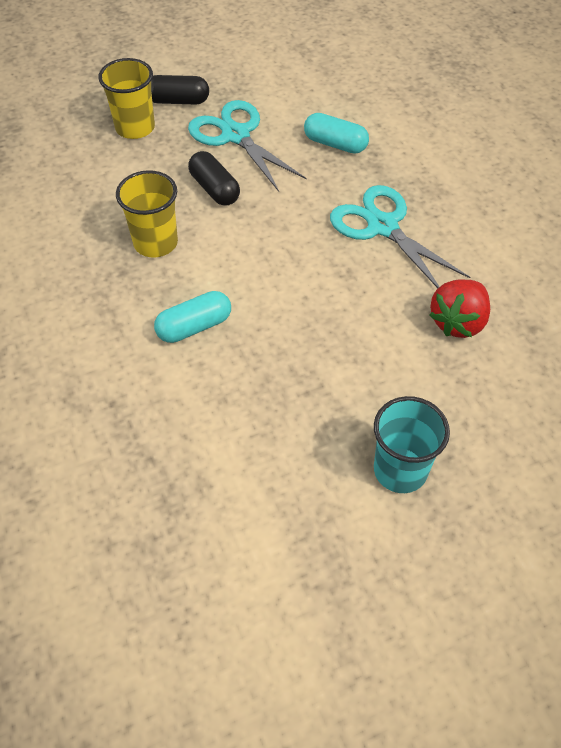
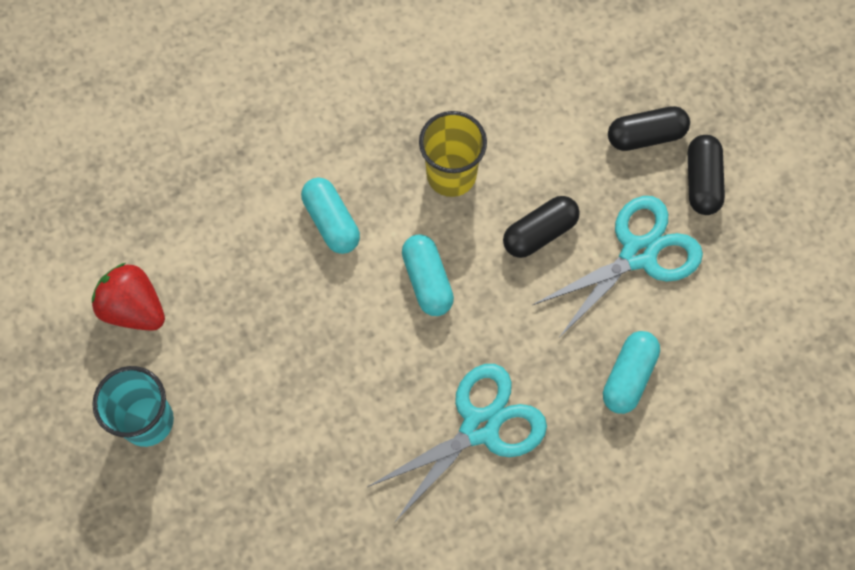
camera: 90 degrees right, 15 degrees up
(135, 128) = (646, 136): yellow cup -> black capsule
(255, 259) = (427, 281): none -> turquoise capsule
(458, 322) = (330, 501): red strawberry -> red strawberry (134, 308)

